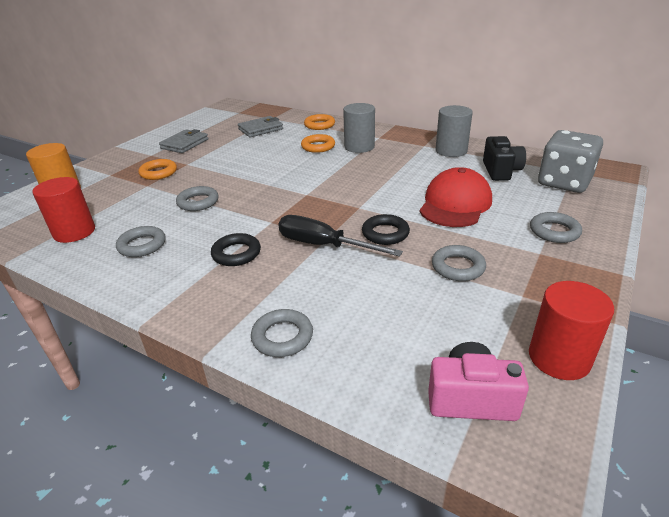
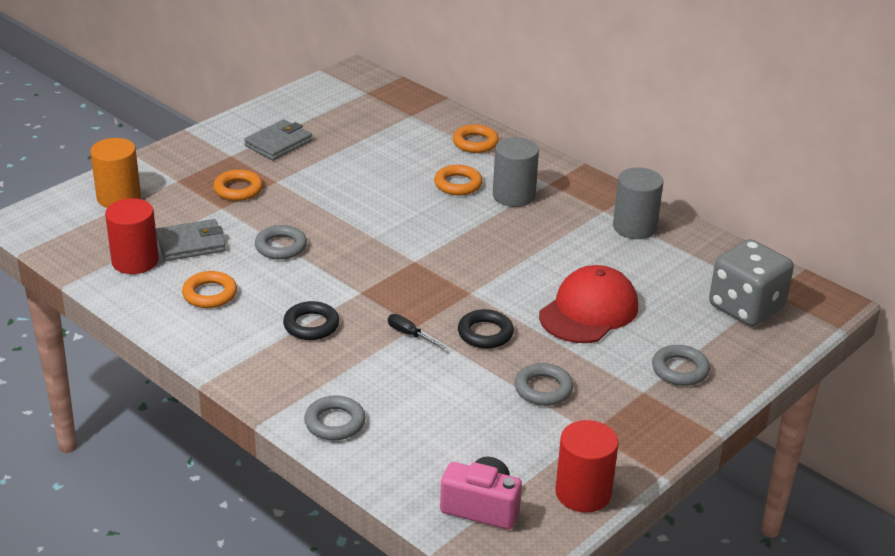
camera: 10 degrees right, 0 degrees up
(142, 245) = (210, 294): grey ring -> orange ring
(260, 129) = (389, 135): grey wallet -> grey wallet (191, 244)
(323, 245) = (409, 334): black screwdriver -> black screwdriver, size x0.48
(501, 171) = (678, 274): black camera -> none

